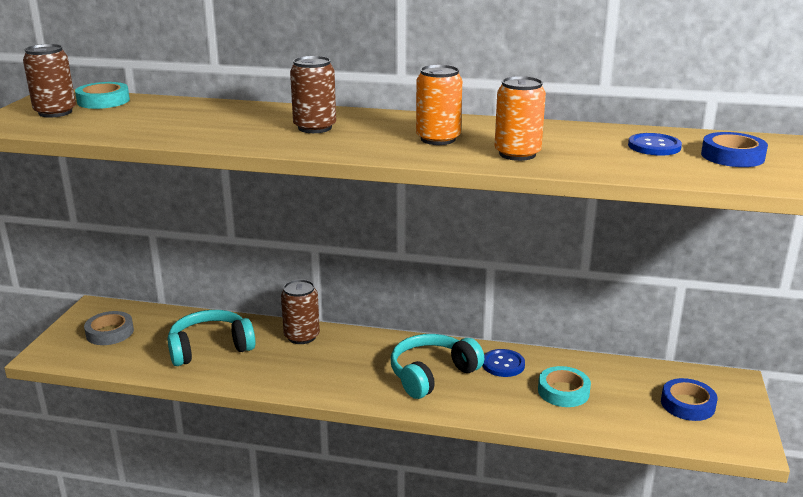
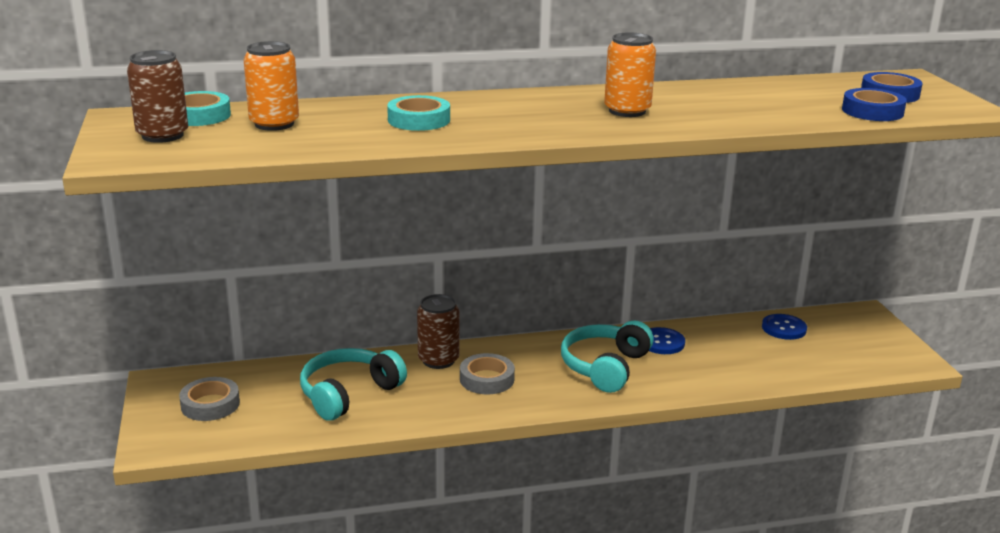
camera: 25 degrees left, 0 degrees up
(315, 128) = (490, 115): brown can -> none
(324, 361) = (487, 379): none -> grey tape
(517, 154) = (718, 115): orange can -> orange can (274, 124)
(563, 391) = (736, 354): turquoise tape -> turquoise tape (419, 120)
(654, 146) = (819, 93): blue button -> blue button (784, 328)
(687, 404) = (845, 341): blue tape -> blue tape (872, 111)

